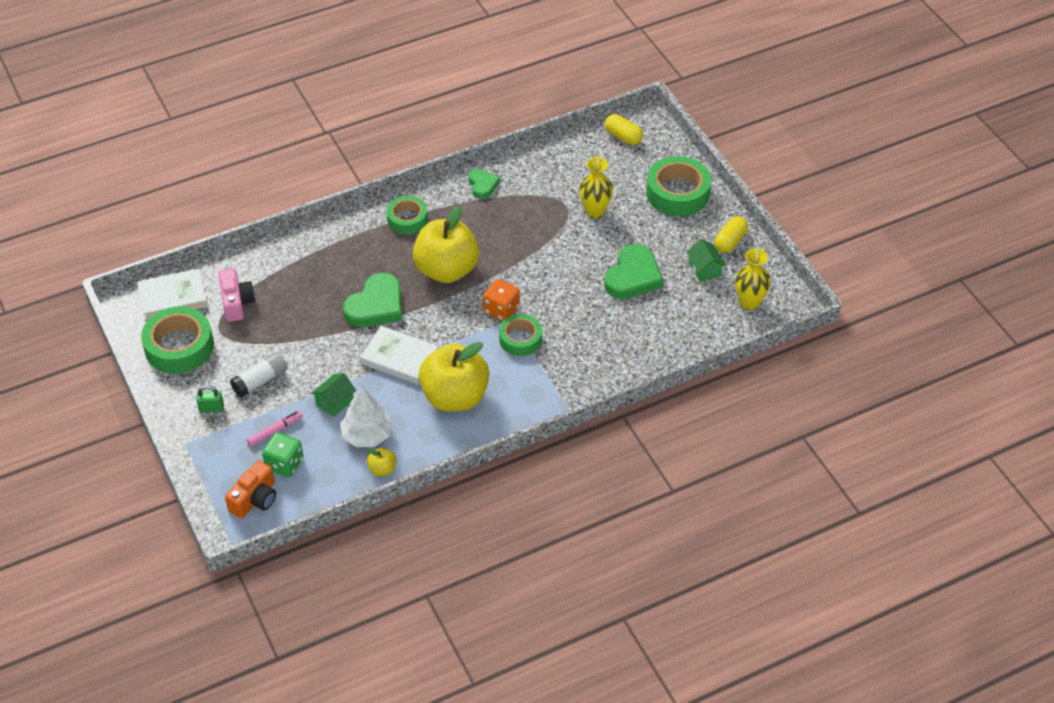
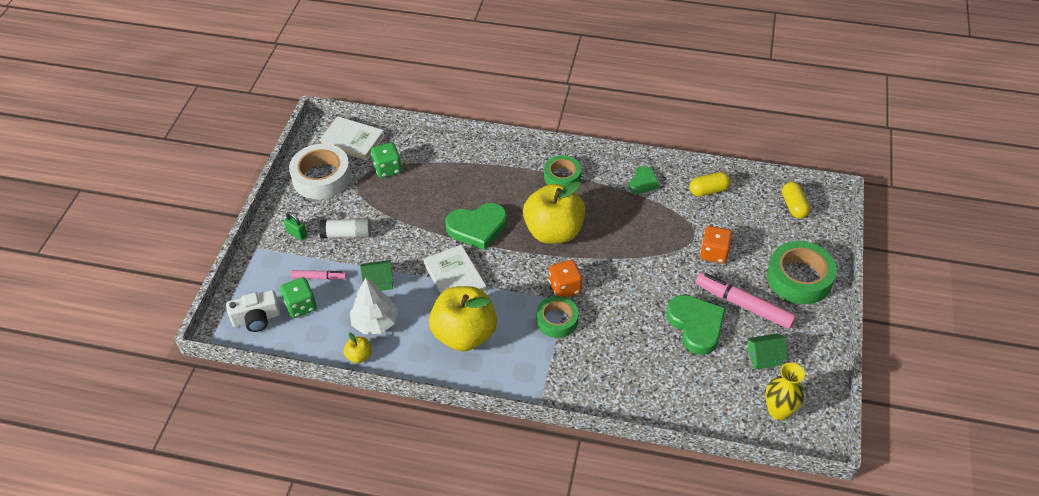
camera: 40 degrees right, 0 degrees up
(179, 346) = (322, 177): green tape -> white tape
(236, 303) = (387, 169): pink camera -> green dice
(255, 499) = (257, 319): orange camera -> white camera
(595, 211) = (714, 253): yellow vase -> orange dice
(633, 276) = (696, 325): green heart -> green heart turned 90 degrees counterclockwise
(654, 239) = (743, 305): none -> pink marker
(705, 269) = (764, 357): green house -> green house turned 60 degrees clockwise
(730, 241) = (809, 347): yellow capsule -> yellow capsule (708, 190)

